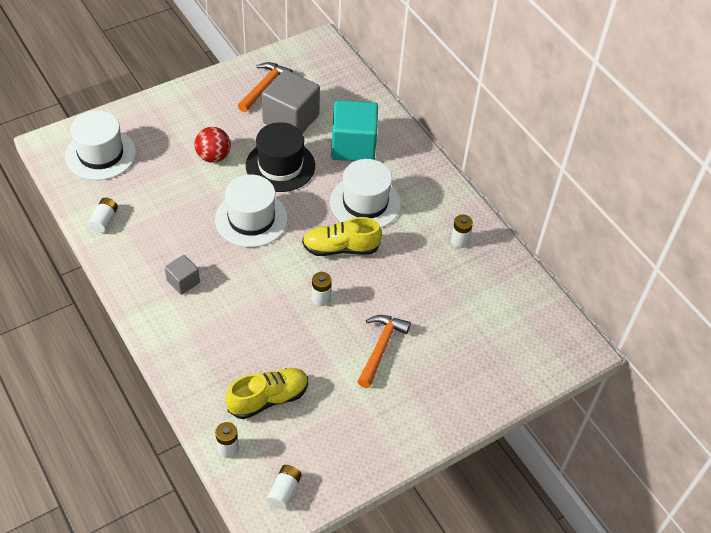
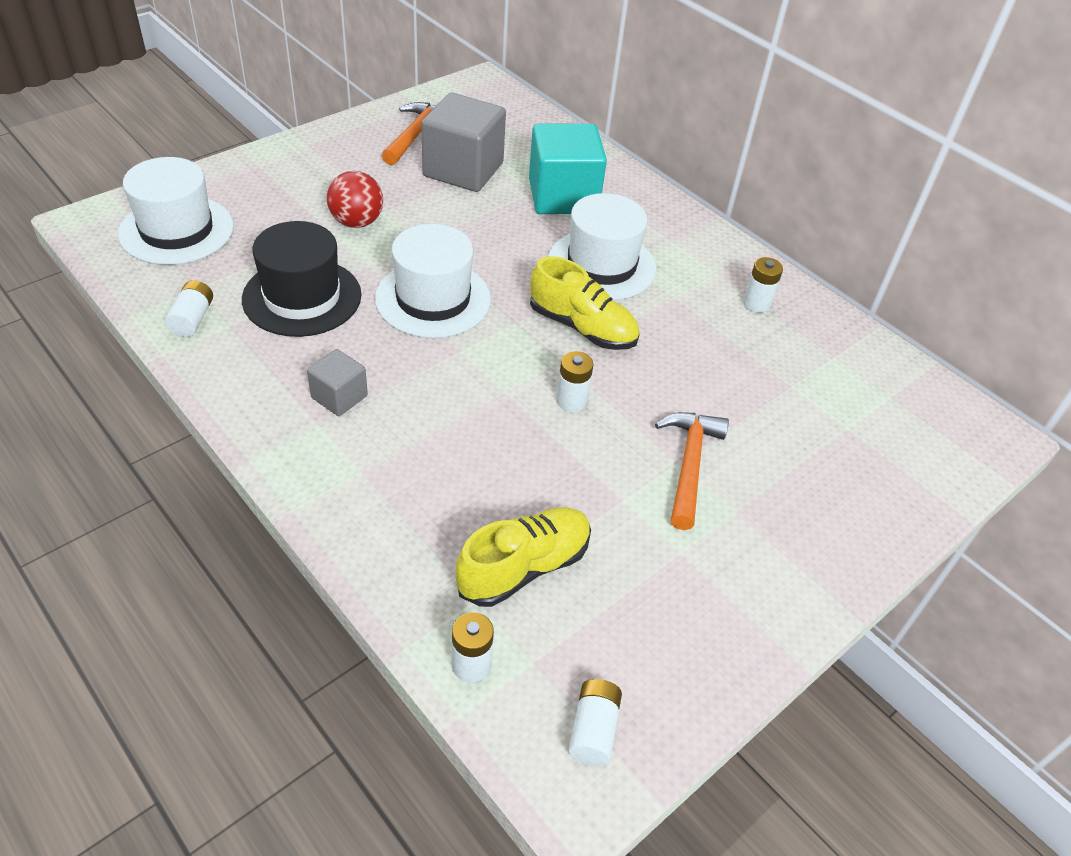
camera: 10 degrees left, 5 degrees down
(280, 166) = (461, 227): black hat -> black hat (302, 297)
(340, 248) = (582, 327): yellow shoe -> yellow shoe turned 135 degrees counterclockwise

